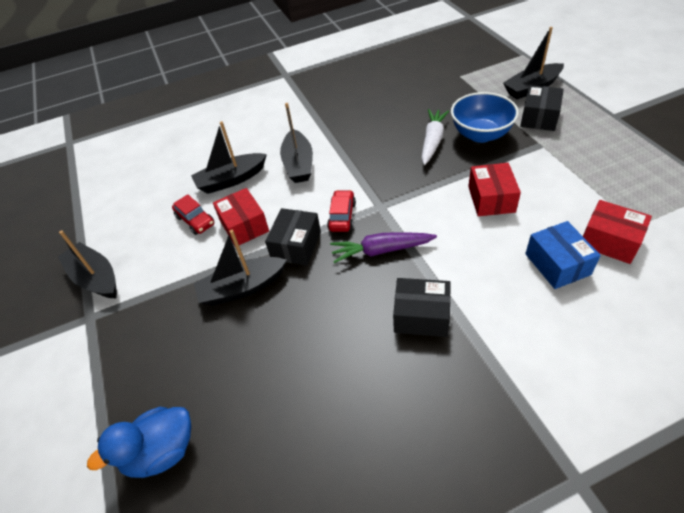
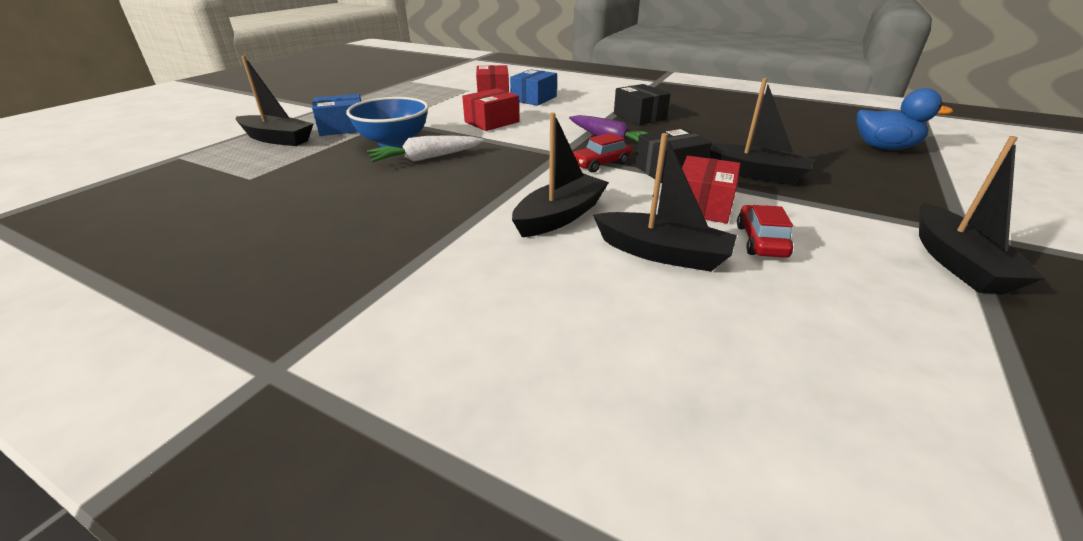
camera: 135 degrees left, 15 degrees down
(539, 118) = (343, 128): black box -> blue box

